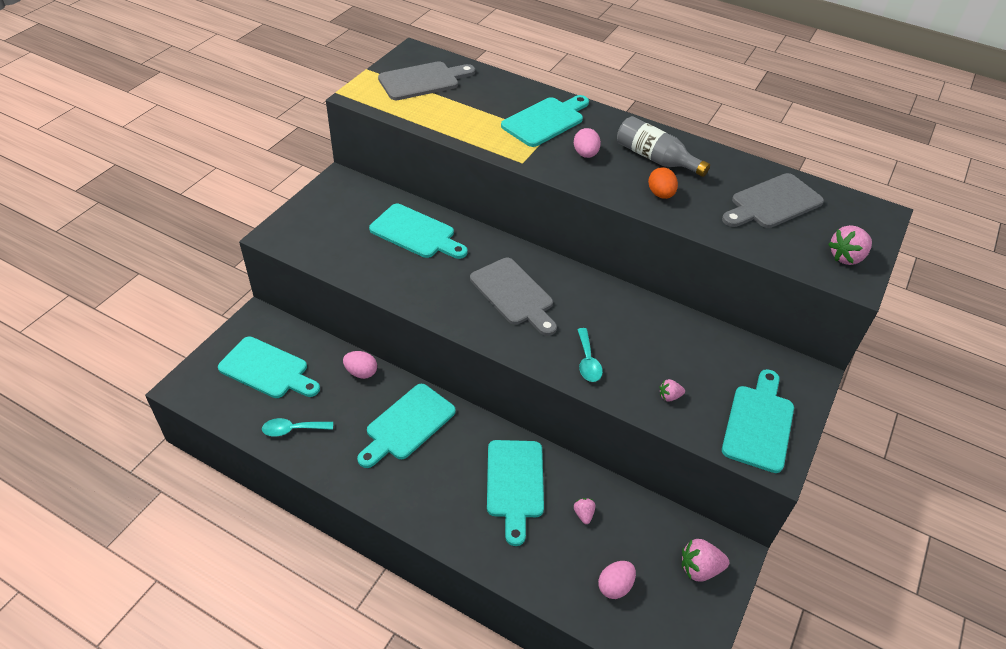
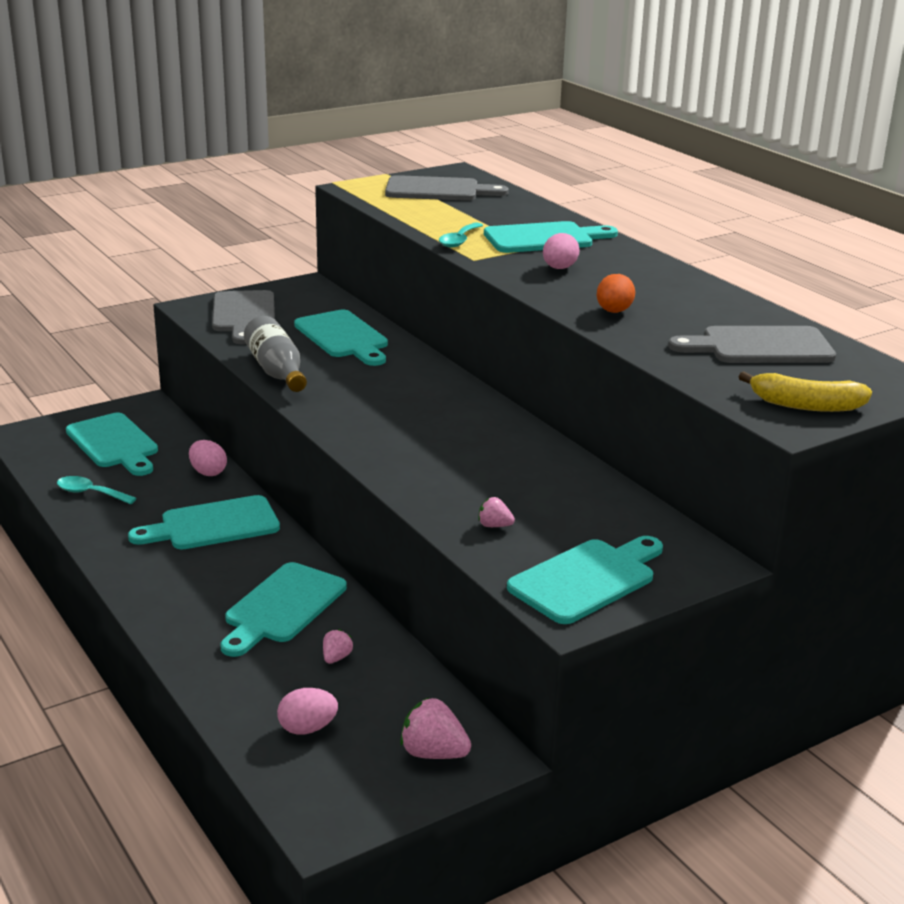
camera: 30 degrees right, 20 degrees down
(514, 294) = (400, 404): grey cutting board -> grey cutting board (244, 315)
(587, 361) = (425, 473): turquoise spoon -> turquoise spoon (459, 240)
(655, 158) = (645, 287): grey bottle -> grey bottle (277, 371)
(846, 257) = (806, 405): pink strawberry -> yellow banana

